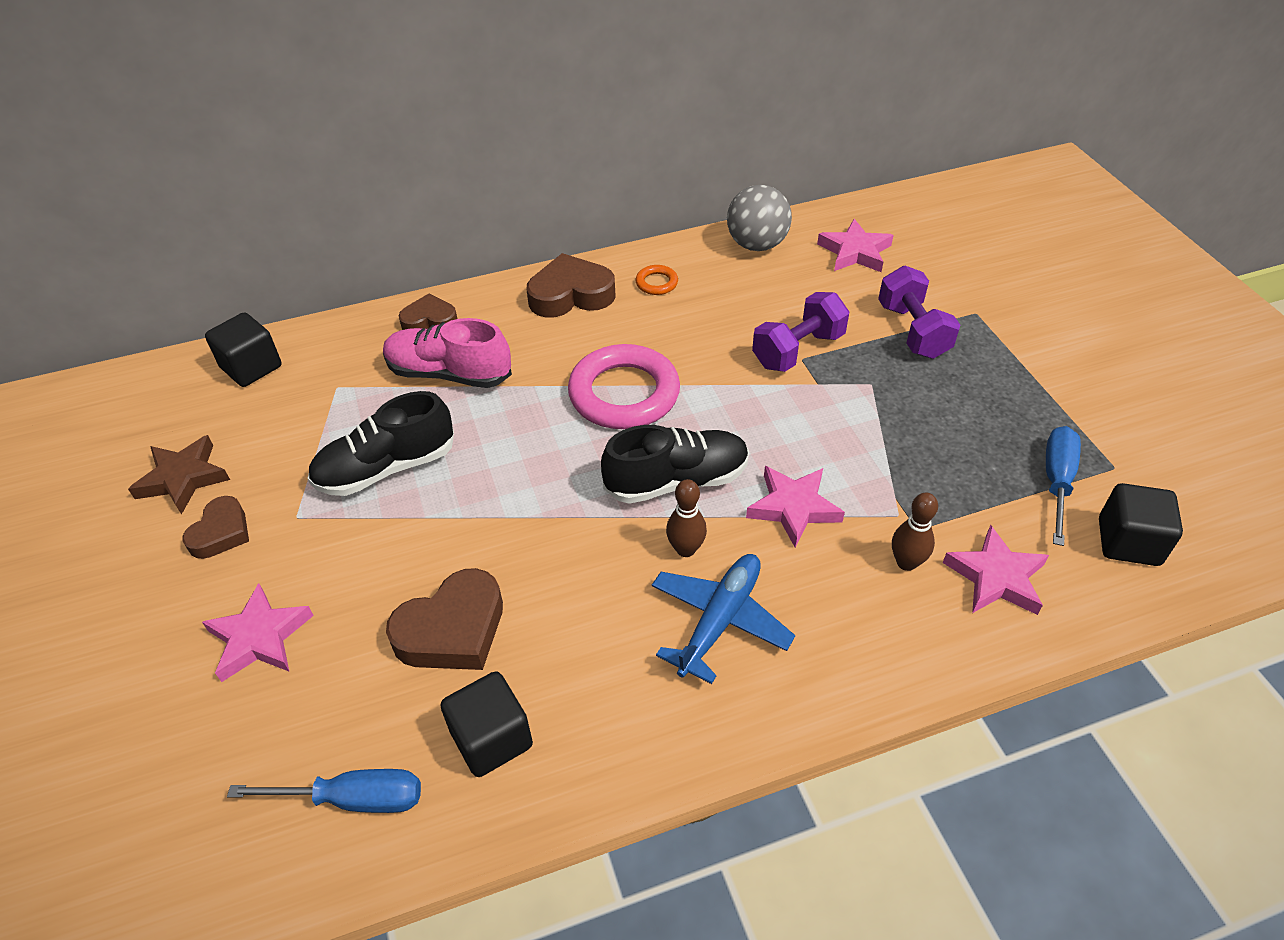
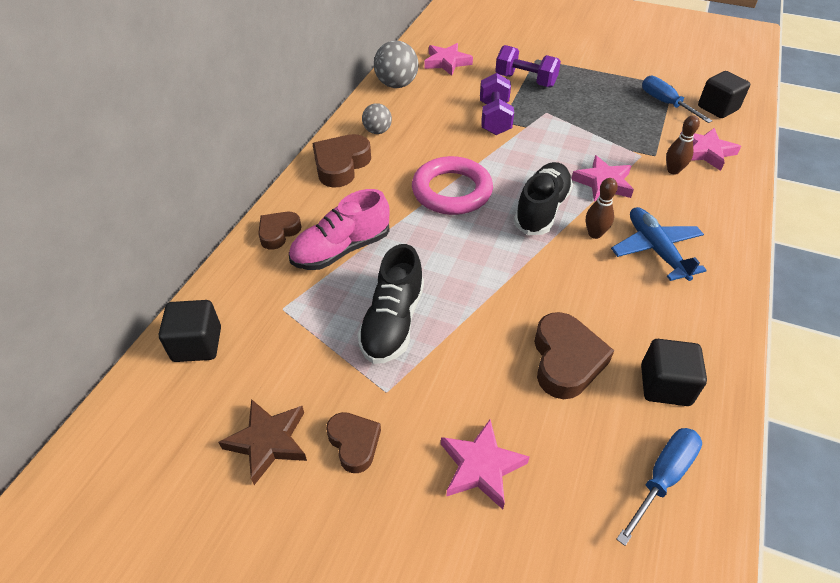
camera: 50 degrees left, 0 degrees up
(656, 283) = (377, 131): orange ring -> grey ball

